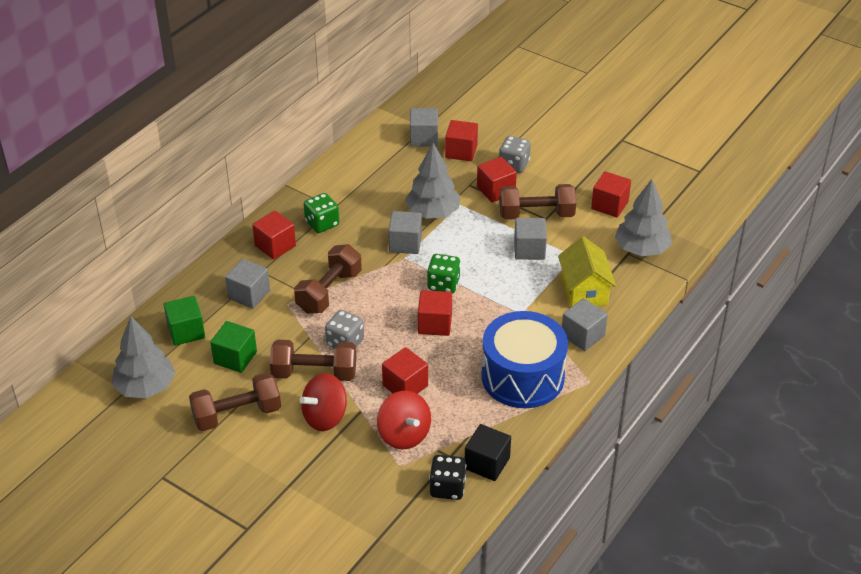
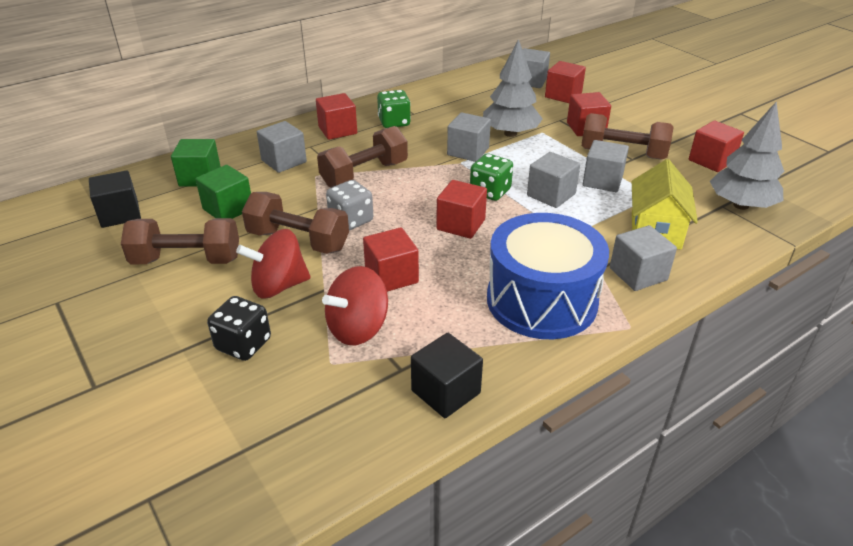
camera: 20 degrees right, 5 degrees down
(145, 387) = (120, 214): grey tree -> black cube
(404, 435) = (358, 328): red spinning top -> red spinning top turned 60 degrees clockwise
(447, 488) = (375, 409): black dice -> black dice (243, 344)
(493, 275) = (551, 195): none -> grey cube
(514, 165) = (614, 113): grey dice -> none

